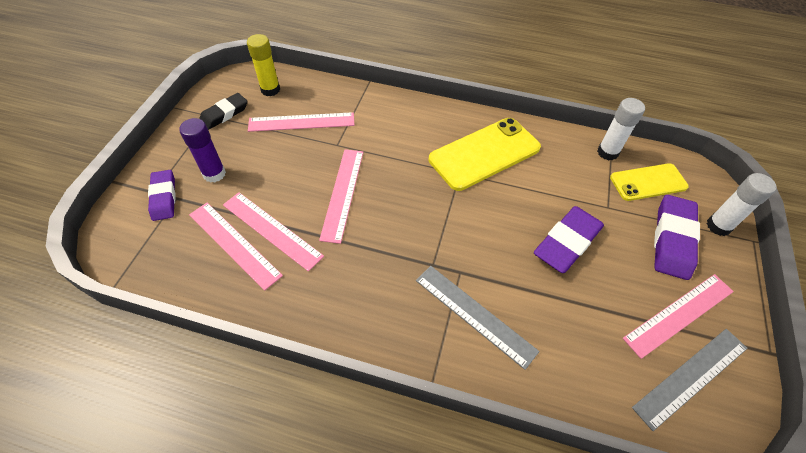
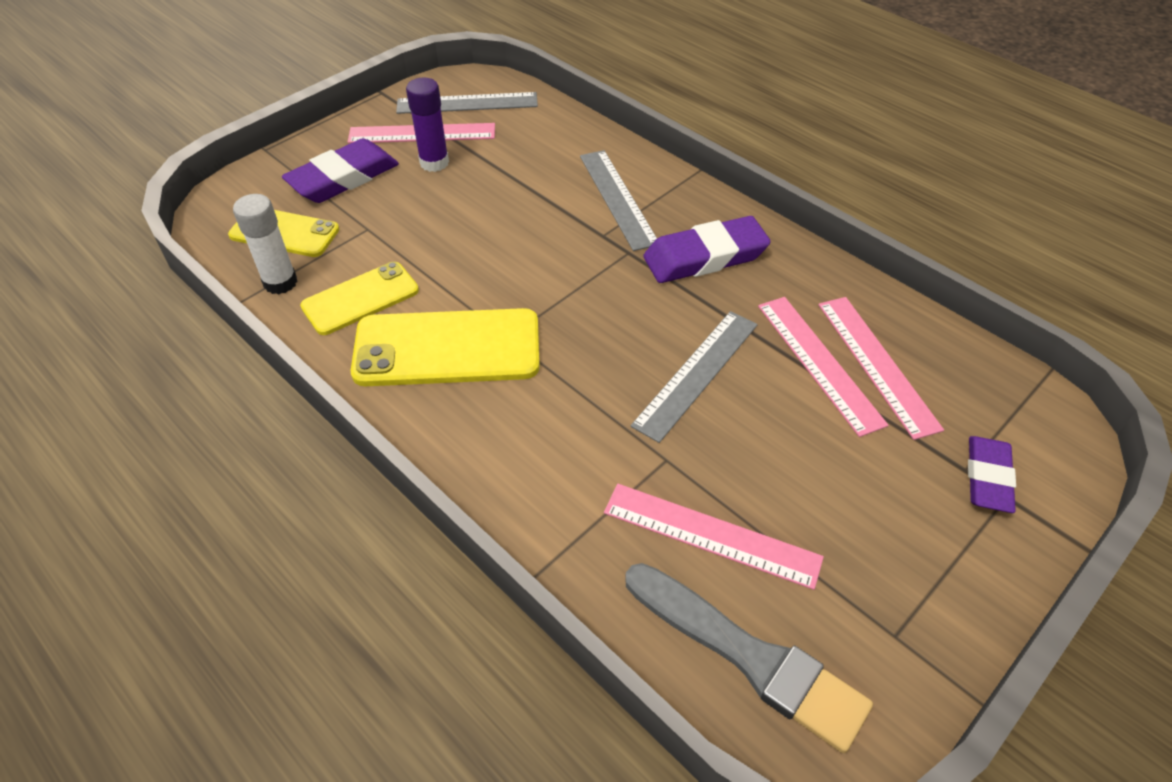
camera: 150 degrees left, 5 degrees down
(214, 174) = (898, 488): purple glue stick -> purple glue stick (434, 163)
(224, 114) = (865, 626): black eraser -> none
(270, 90) = (749, 657): yellow glue stick -> grey brush
(343, 193) = (696, 373): pink ruler -> grey ruler
(557, 161) = (360, 298): none -> yellow phone
(567, 242) = (457, 216): purple eraser -> purple eraser (705, 257)
(718, 226) = (278, 170): white glue stick -> none

